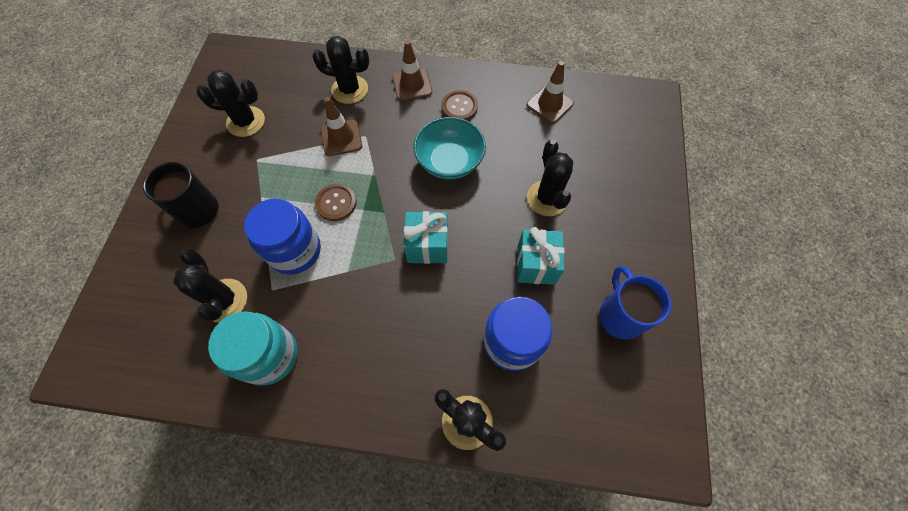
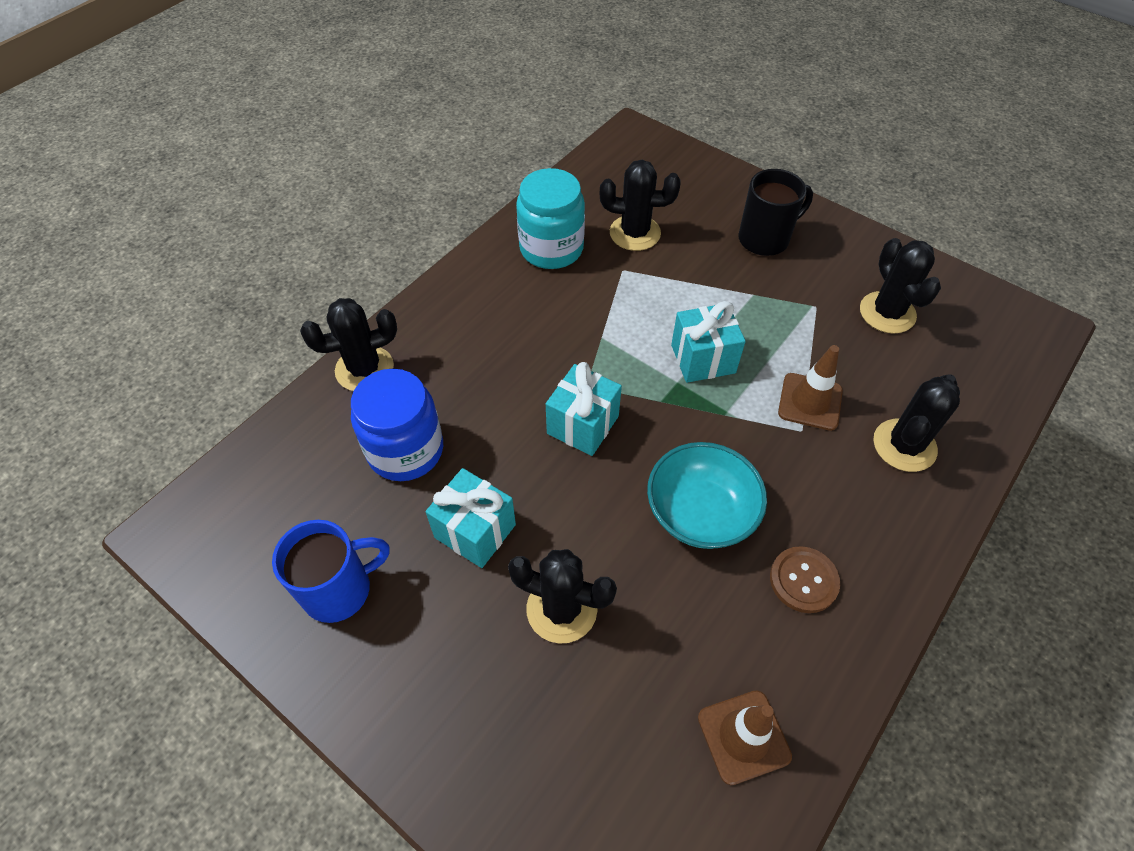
camera: 120 degrees right, 10 degrees down
(246, 122) = (887, 313): black cactus -> black cactus turned 45 degrees counterclockwise
(295, 251) = (658, 301): blue jar -> none
(336, 203) = (703, 359): brown button -> turquoise gift
(412, 85) = (882, 533): brown traffic cone -> none
(620, 315) = (339, 589): blue mug -> blue mug turned 45 degrees counterclockwise

